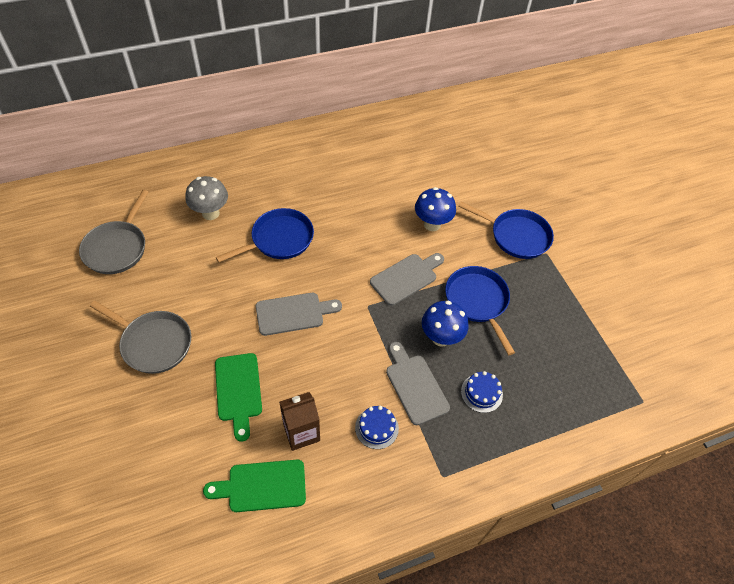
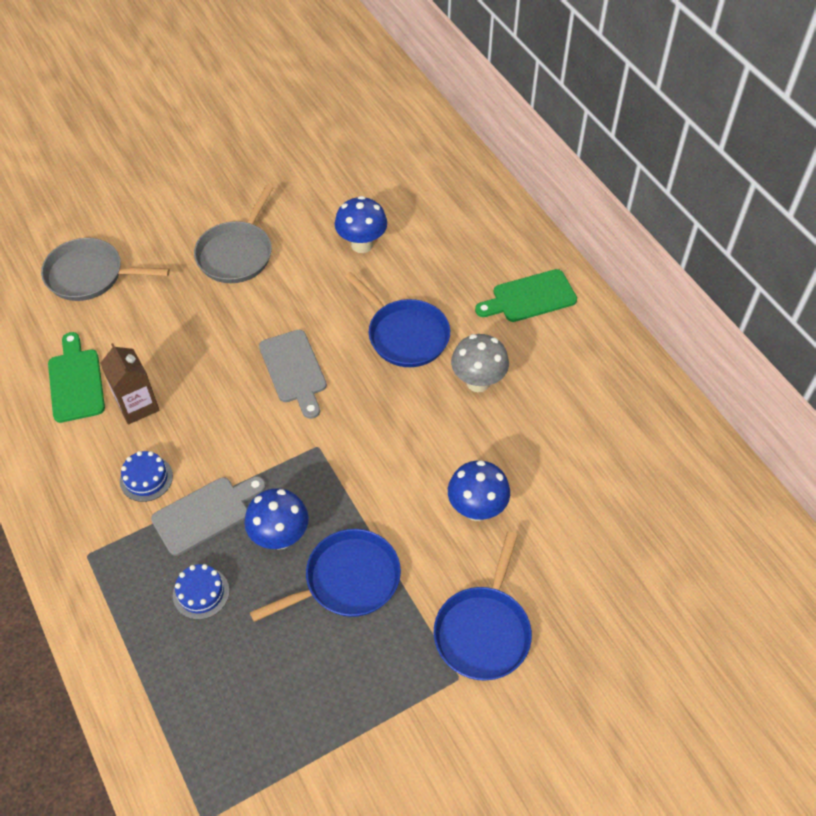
camera: 85 degrees right, 0 degrees up
(117, 248) = (358, 191): grey pan -> grey pan (90, 275)
(179, 253) = (362, 245): none -> blue mushroom
(210, 213) = (430, 259): grey mushroom -> grey mushroom (478, 382)
(238, 391) = (185, 339): green cutting board -> green cutting board (530, 297)
(406, 278) = (372, 486): grey cutting board -> none

